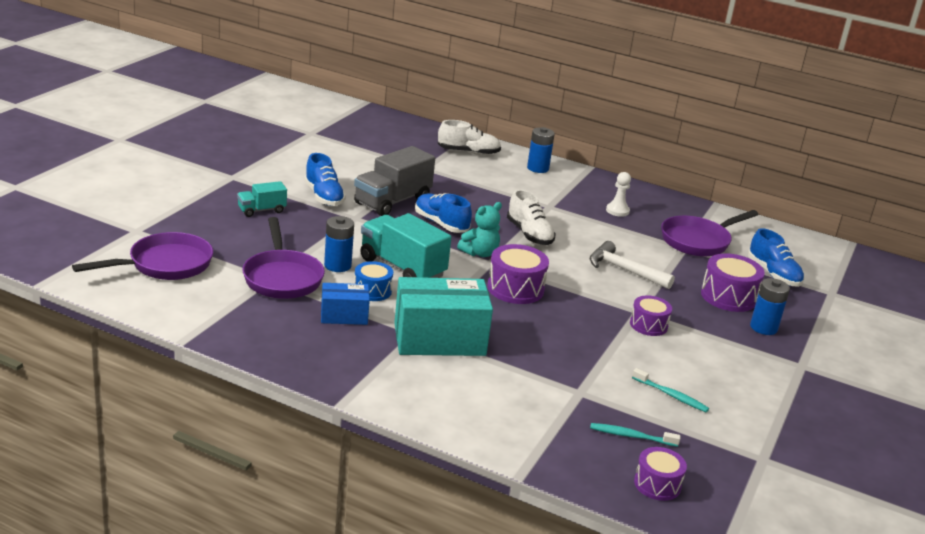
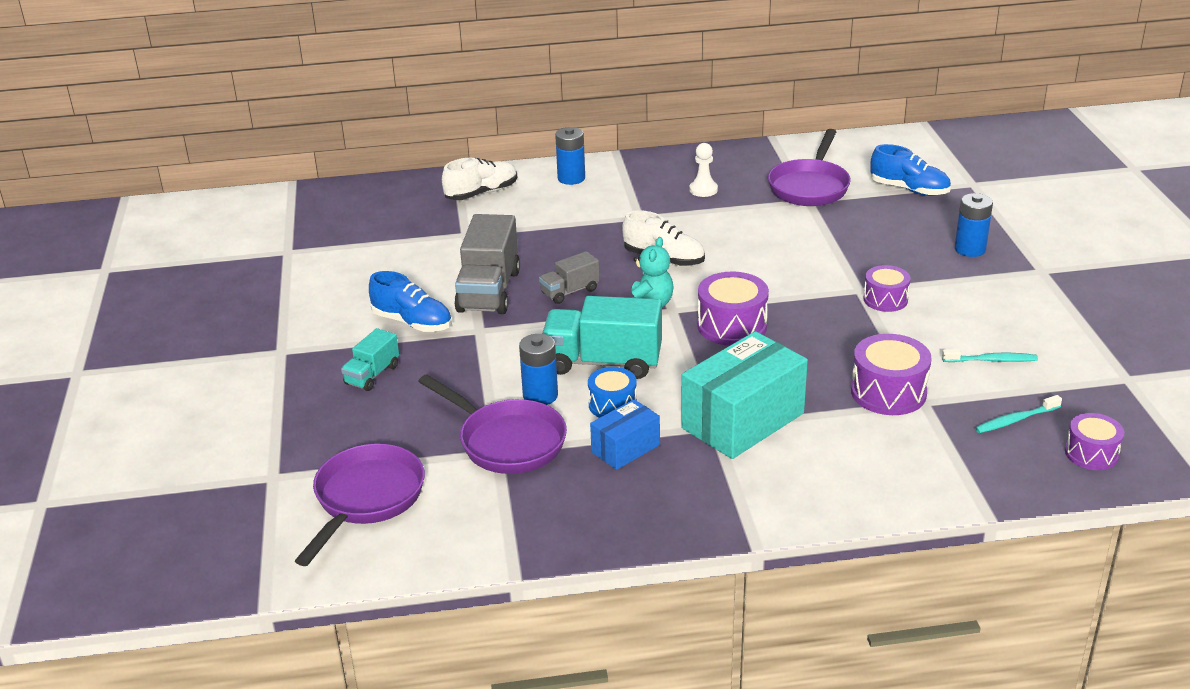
camera: 30 degrees left, 5 degrees up
(441, 224) = (570, 291): blue shoe -> grey truck
(624, 270) = (792, 252): white hammer -> none
(728, 297) = (906, 233): purple drum -> purple drum (888, 392)

